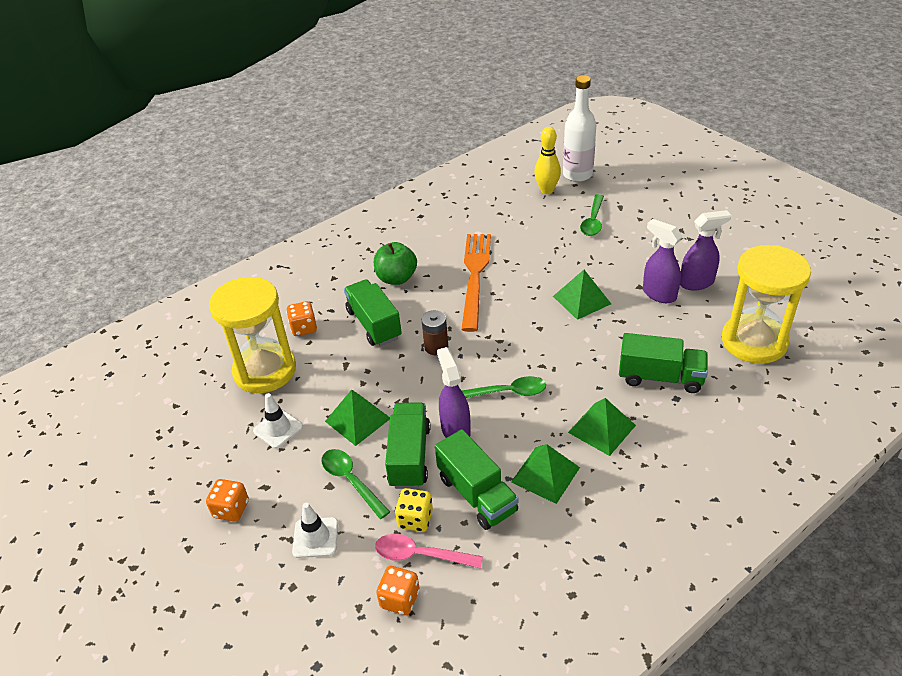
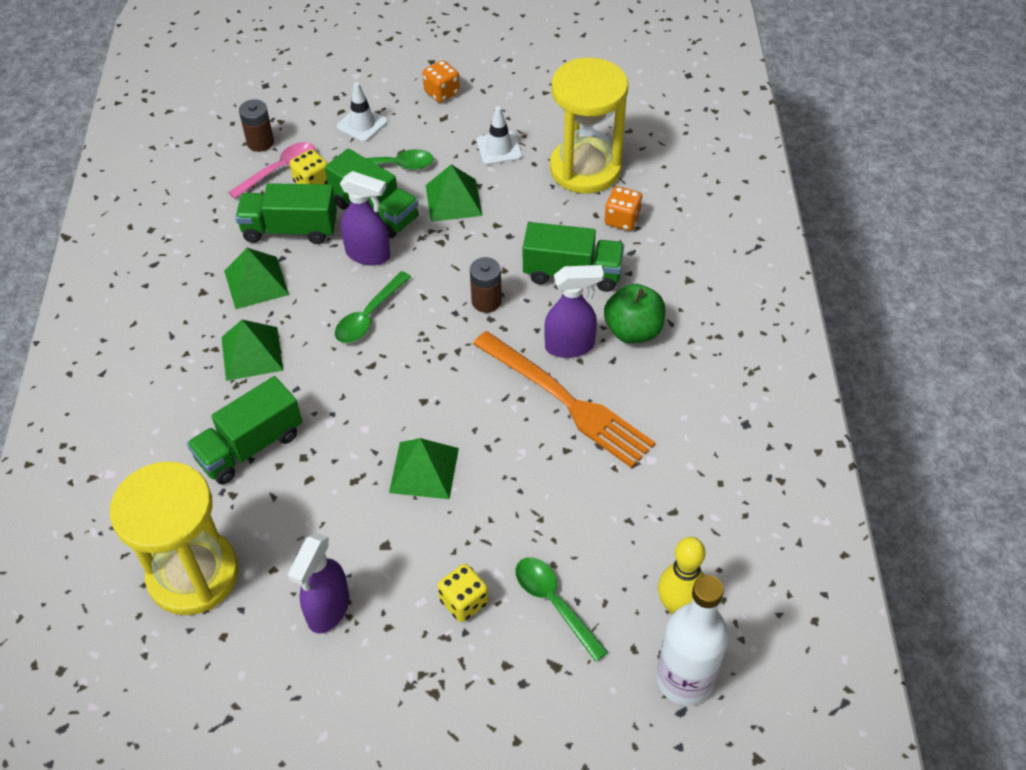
camera: 125 degrees right, 10 degrees up
(400, 599) = (260, 142): orange dice -> brown battery
(630, 245) = (464, 602): none -> yellow dice
(658, 294) = (353, 552): purple spray bottle -> purple spray bottle (570, 346)

